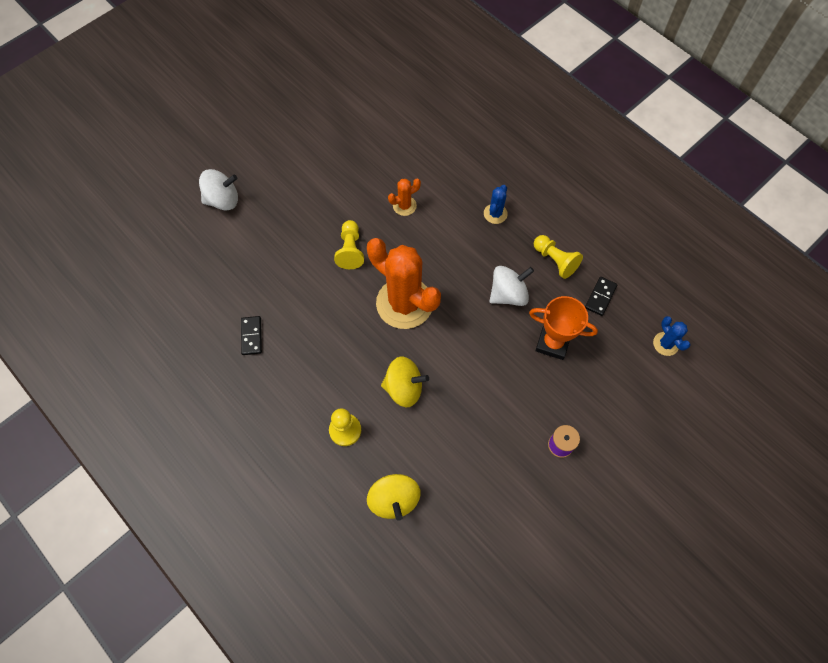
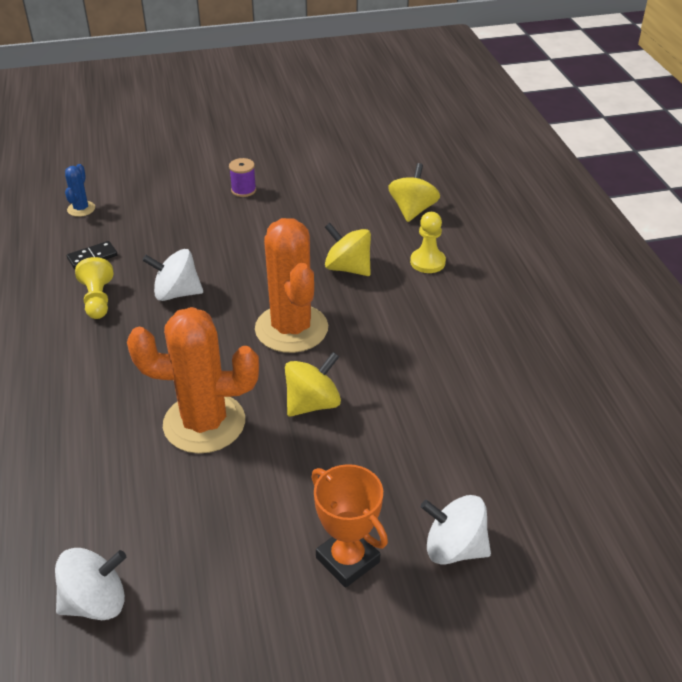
camera: 150 degrees left, 25 degrees down
(251, 336) = (488, 368): black domino -> none
(350, 250) = (312, 403): yellow pawn -> yellow spinning top
(379, 97) = (96, 602): none -> white spinning top
(404, 206) = (204, 423): orange cactus -> orange cactus, size x2.26
(495, 214) = (107, 367): blue cactus -> none
(552, 343) = (177, 245): orange trophy -> orange trophy (347, 560)

